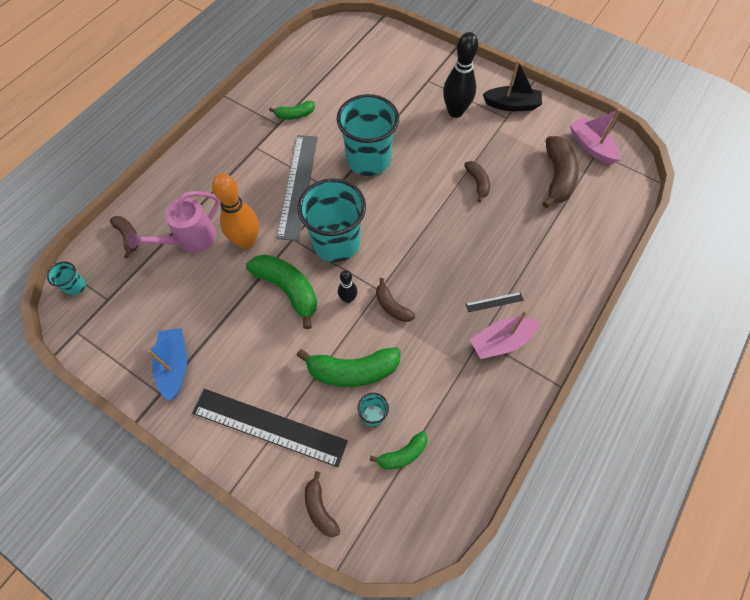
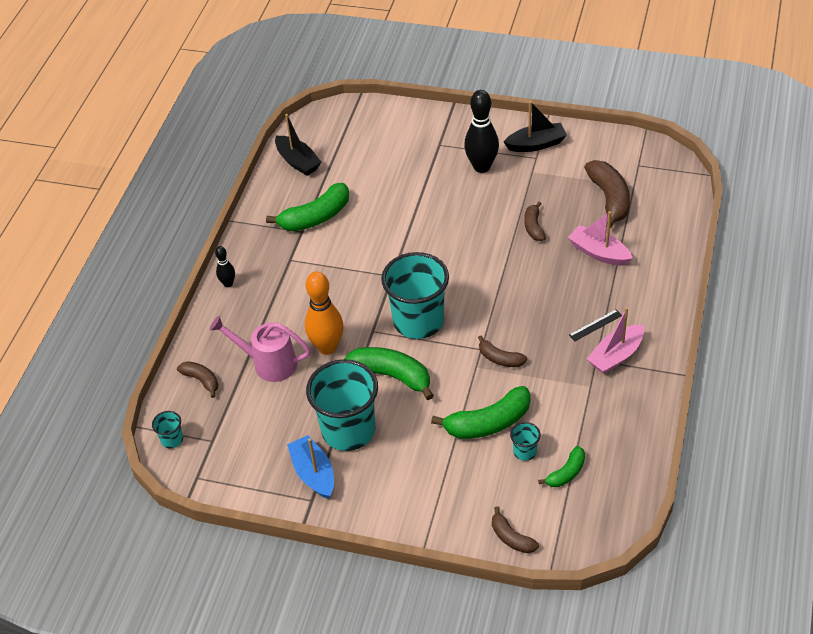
camera: 15 degrees left, 15 degrees down
(190, 240) = (268, 363): pink watering can -> pink watering can turned 75 degrees clockwise
(269, 426) = (432, 492): black ruler -> none
(295, 115) = (315, 217): green banana -> green banana, size x1.78
(298, 185) = (353, 282): grey ruler -> none
(304, 61) = (298, 162): none -> black boat
(348, 298) = (454, 365): black bowling pin -> black bowling pin (228, 284)
(368, 160) = (414, 237): turquoise cup -> turquoise cup (348, 430)
(477, 183) = (534, 227): brown banana -> brown banana turned 150 degrees counterclockwise
(591, 146) = (631, 161): pink boat -> pink boat (599, 253)

